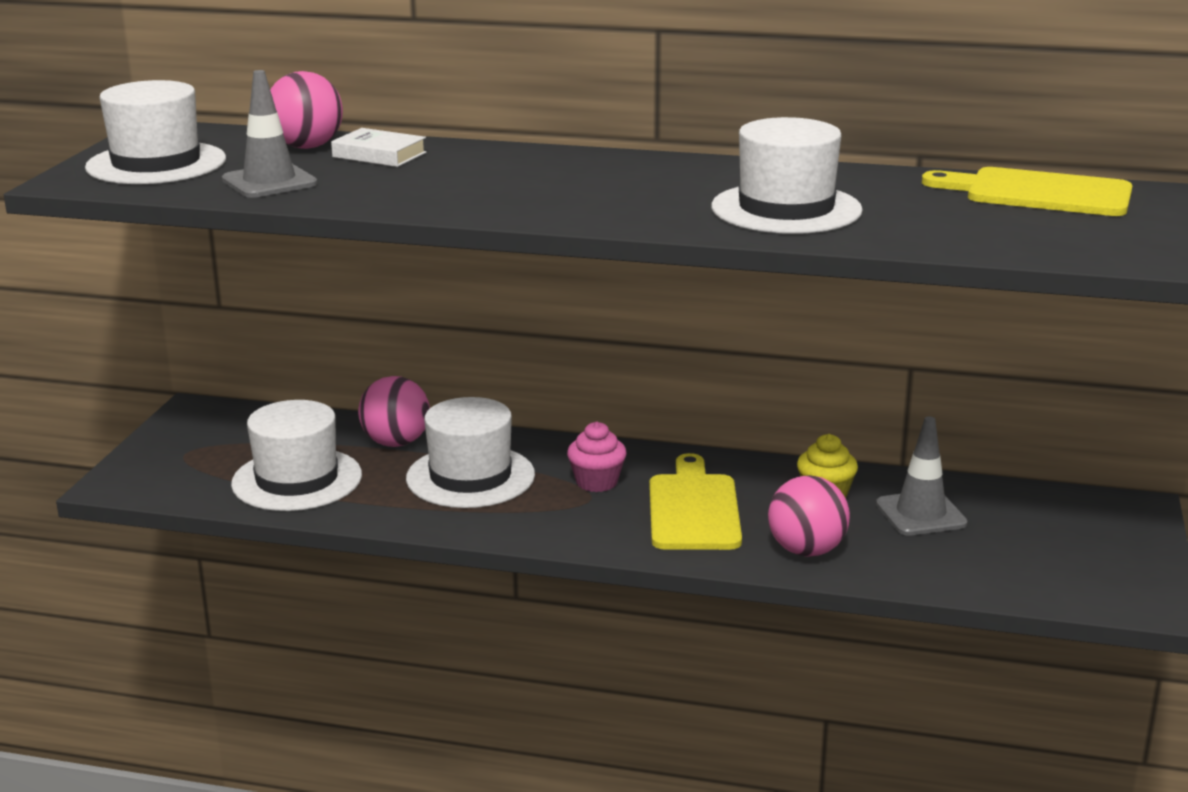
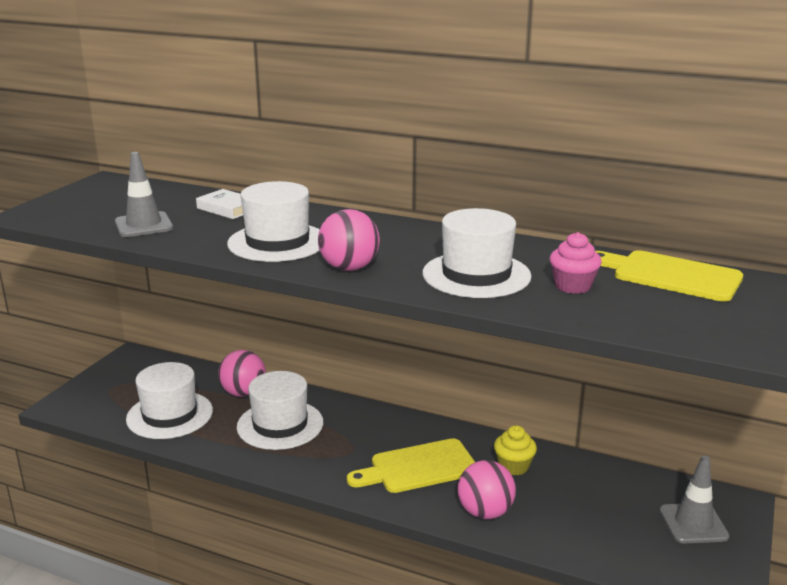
camera: 10 degrees right, 0 degrees up
(156, 163) = (84, 205): white hat -> white hat (277, 242)
(307, 147) = (186, 199): pink ball -> pink ball (349, 268)
(597, 482) = (361, 438): pink cupcake -> pink cupcake (572, 286)
(693, 509) = (418, 467): yellow cutting board -> yellow cutting board turned 120 degrees counterclockwise
(921, 514) = (577, 490): grey traffic cone -> grey traffic cone (693, 523)

